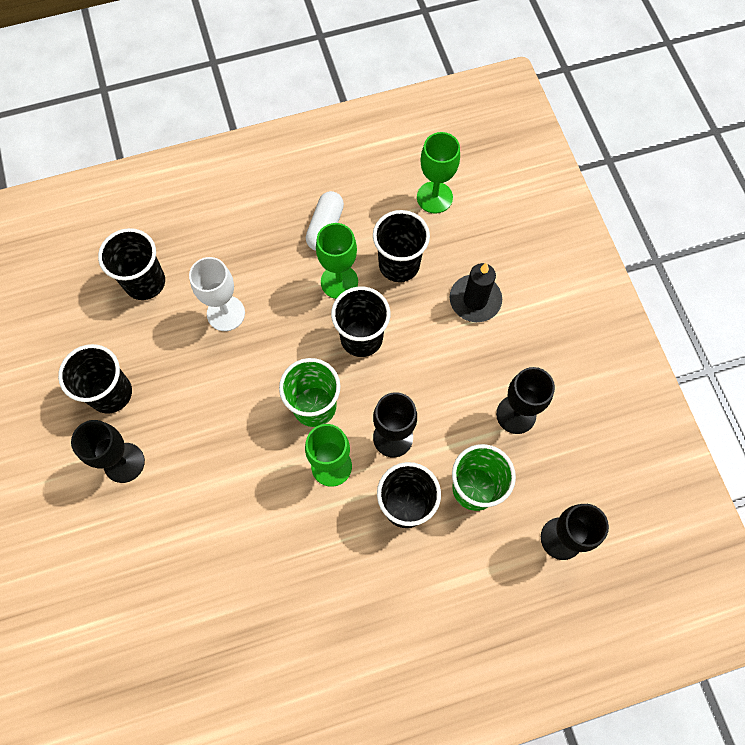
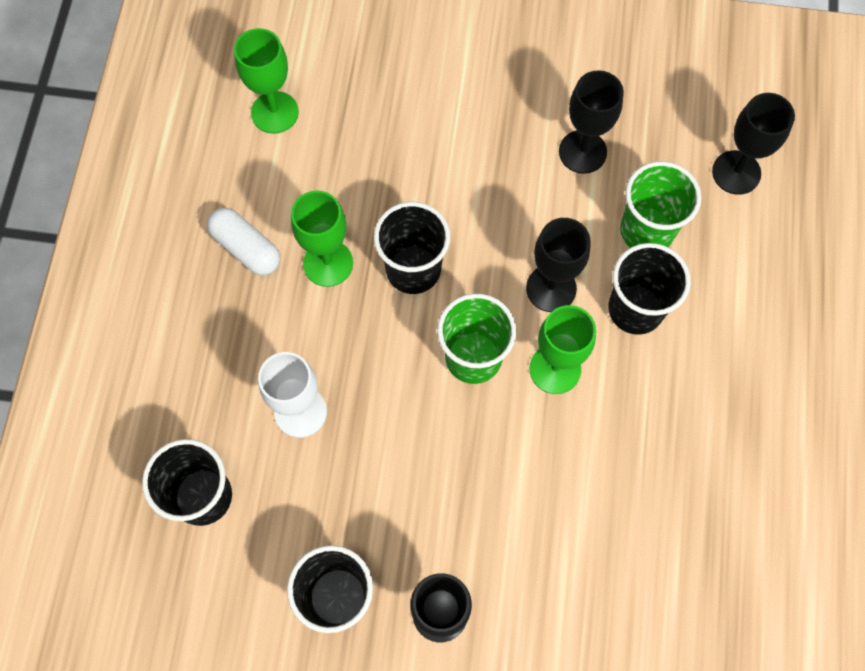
camera: 65 degrees left, 0 degrees up
(399, 264) = (341, 189): black cup -> none
(475, 300) = (428, 130): black candle -> none

